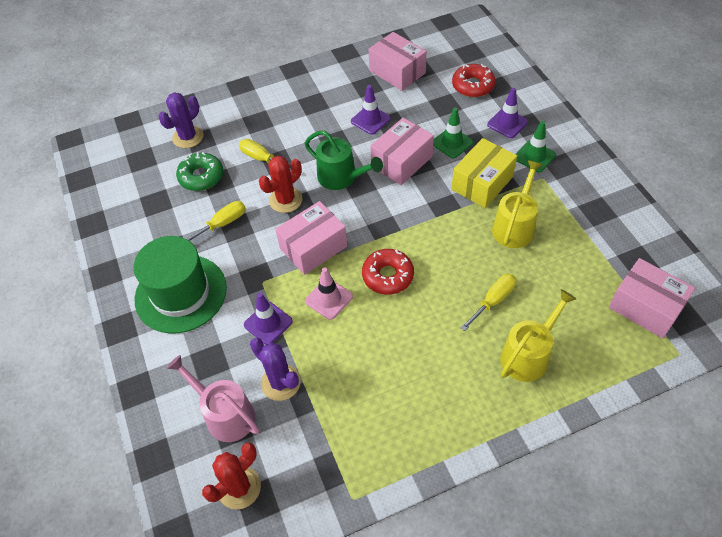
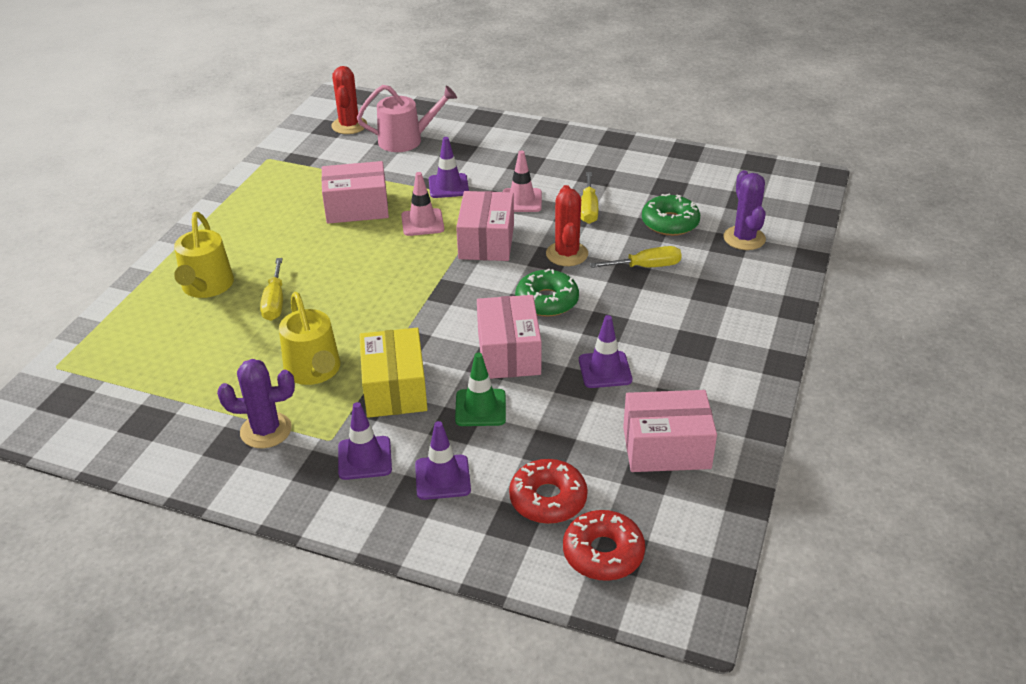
camera: 130 degrees right, 15 degrees down
(181, 293) = (541, 162): green hat -> none
(246, 266) = (521, 200): none -> pink traffic cone
(280, 382) = (391, 169): purple cactus -> purple cactus (266, 430)
(341, 177) = (547, 301): green watering can -> green donut
(388, 276) = (393, 263): red donut -> red donut (603, 553)
(534, 156) = (364, 458): green traffic cone -> purple traffic cone
(645, 307) = (113, 384): pink box -> pink box (357, 207)

